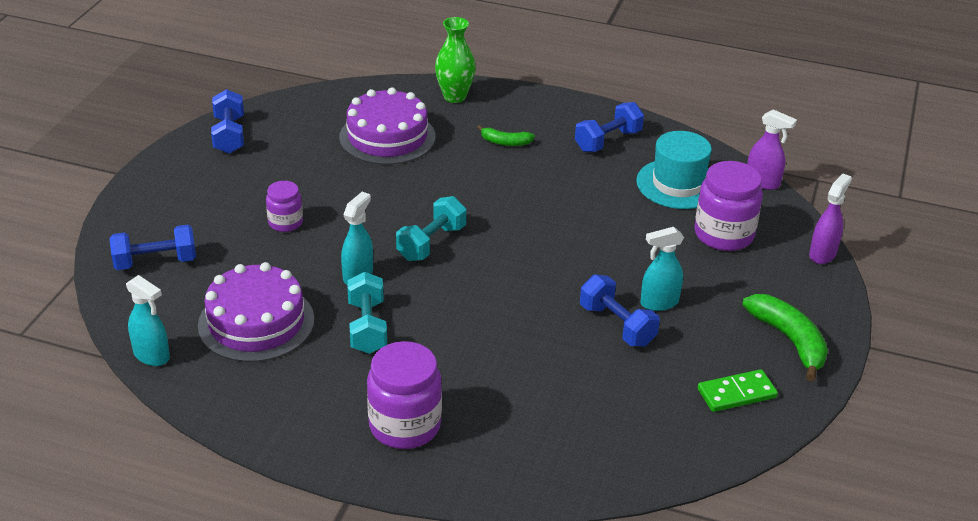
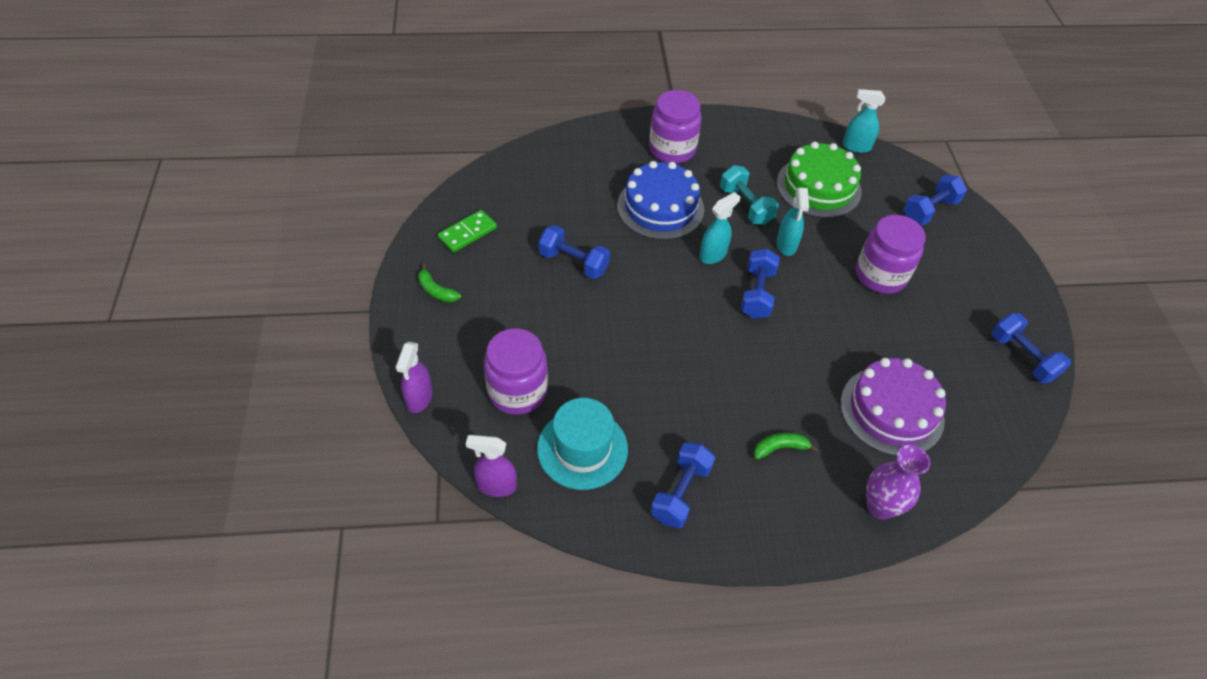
camera: 155 degrees right, 15 degrees up
(256, 322) = (818, 187): purple cake -> green cake
(285, 223) = (880, 275): purple jar -> purple jar, size x1.75
(431, 243) = (757, 293): turquoise dumbbell -> blue dumbbell
(454, 97) = (880, 507): green vase -> purple vase
(475, 355) = (660, 207): none -> blue cake
(659, 303) = (549, 294): turquoise spray bottle -> turquoise spray bottle (713, 255)
(789, 340) = (436, 291): green banana -> green banana, size x0.56

